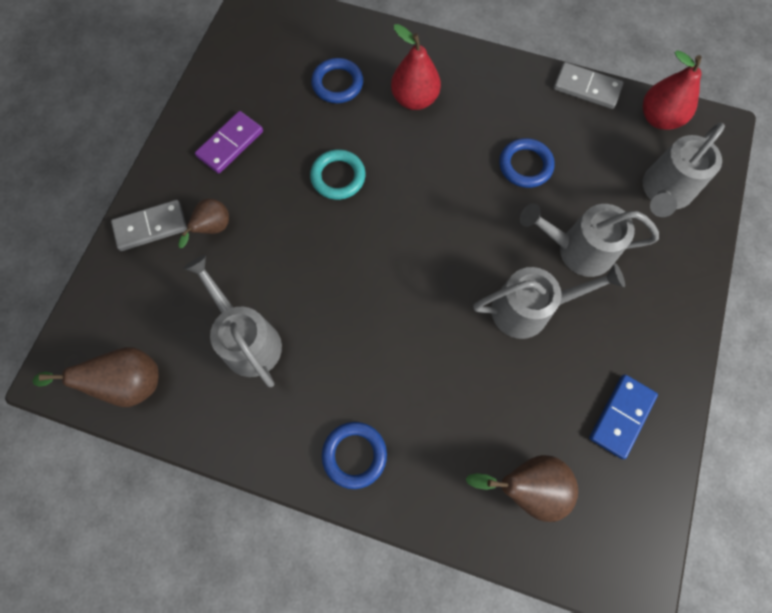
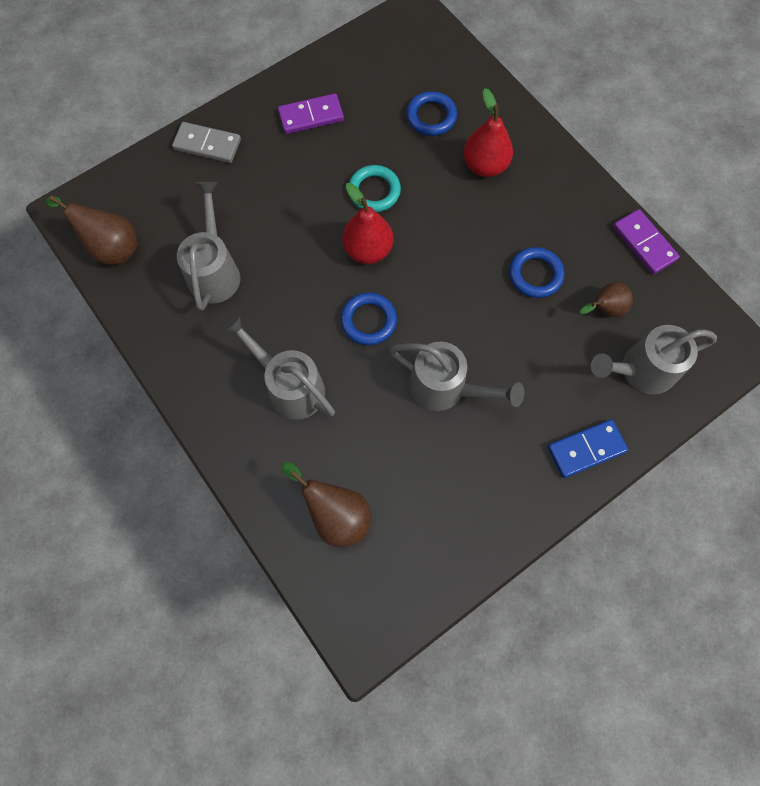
camera: 35 degrees right, 0 degrees up
(213, 228) = (250, 173): brown pear -> brown pear (604, 309)
(354, 455) = (228, 403): blue ring -> blue ring (368, 321)
(577, 250) = (523, 368): grey watering can -> grey watering can (290, 386)
(586, 88) = (644, 243): grey domino -> purple domino
(621, 416) = (453, 517): blue domino -> blue domino (586, 449)
(659, 118) = (689, 307): red pear -> red pear (368, 250)

